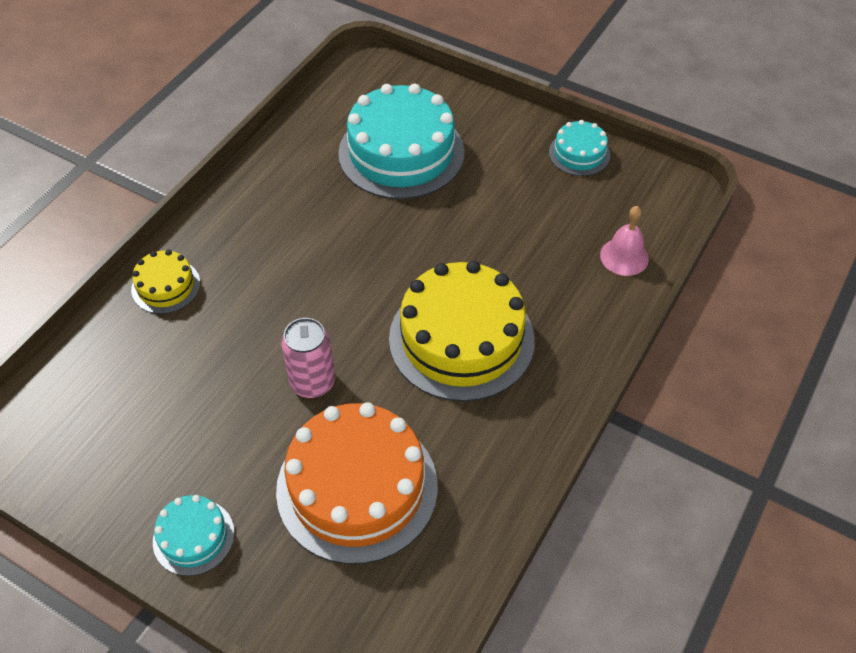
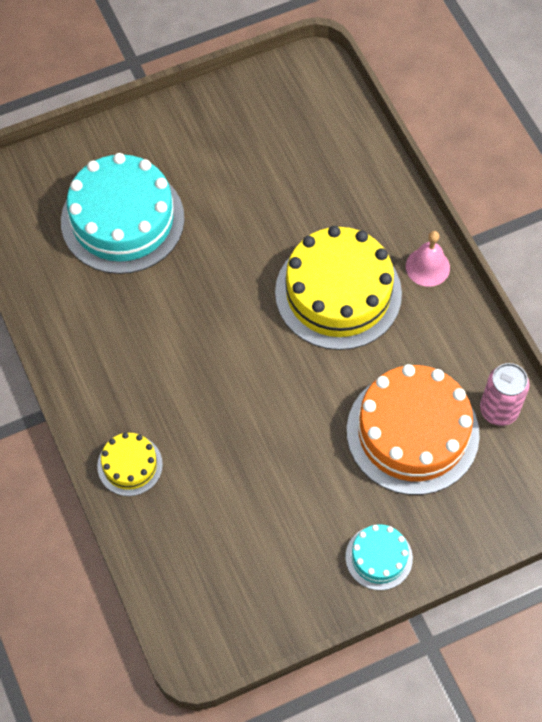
camera: 55 degrees left, 10 degrees up
(312, 382) = (303, 411): pink can -> pink can (499, 410)
(579, 153) = (225, 103): turquoise cake -> none
(624, 256) = (345, 144): pink bell -> pink bell (427, 267)

